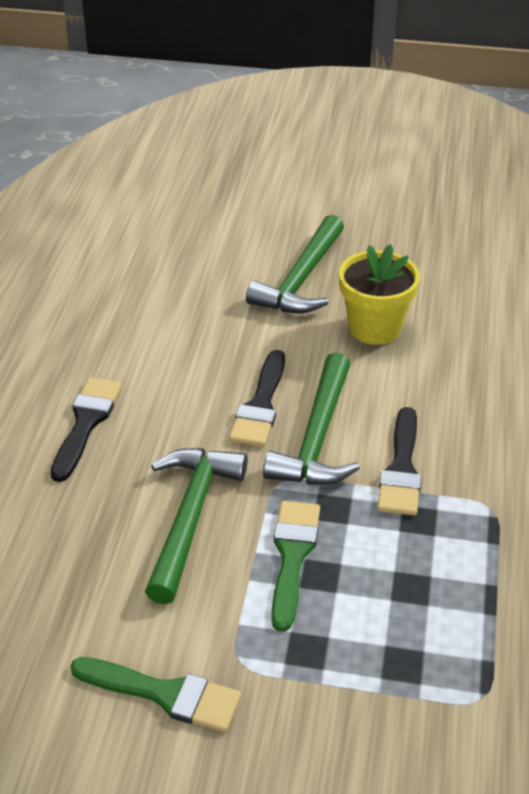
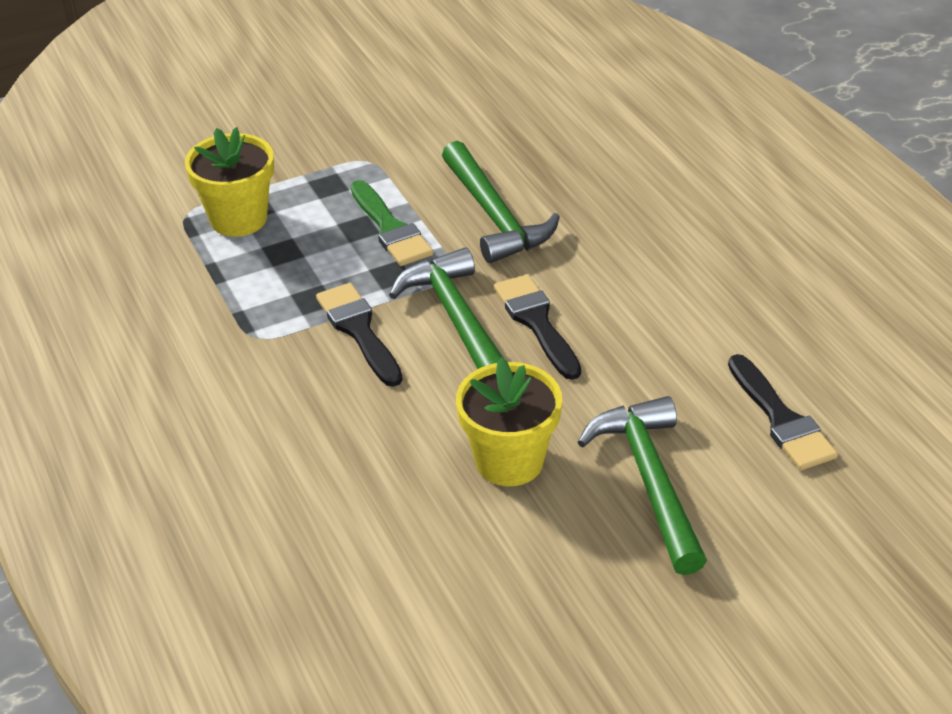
camera: 145 degrees right, 0 degrees up
(86, 423) = (661, 236): black brush -> black brush (781, 419)
(164, 694) = (398, 126): green brush -> none
(429, 656) = (238, 219): none -> yellow flower pot

